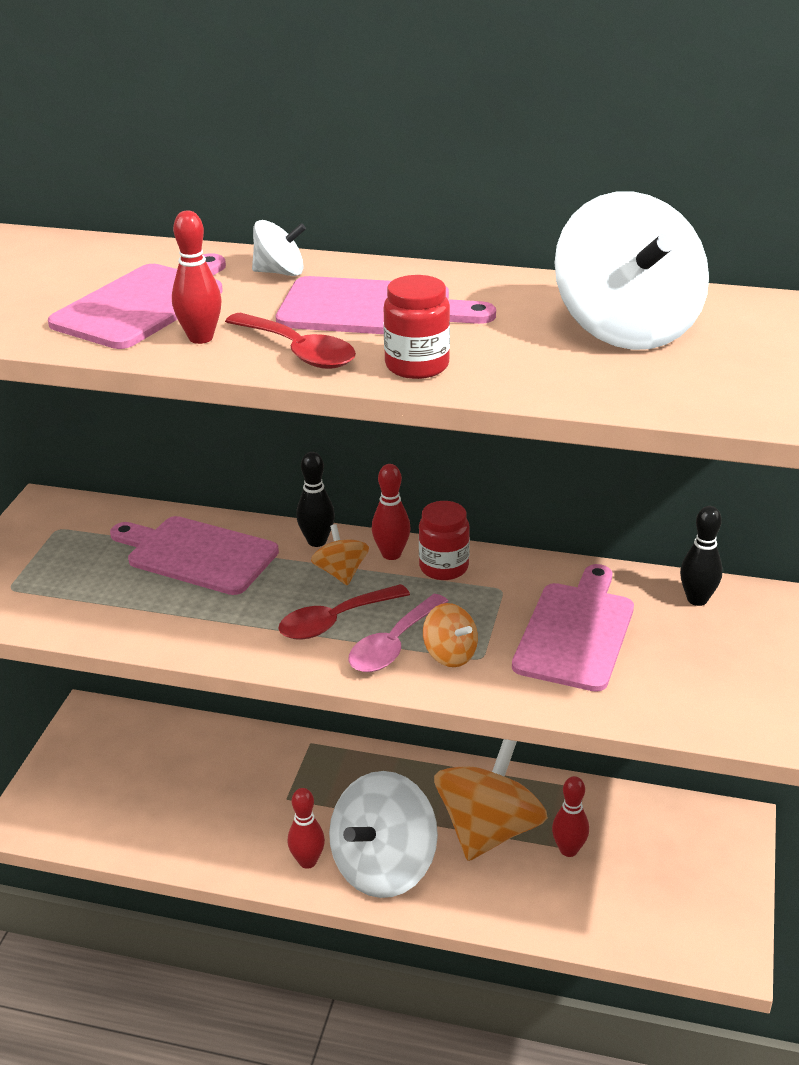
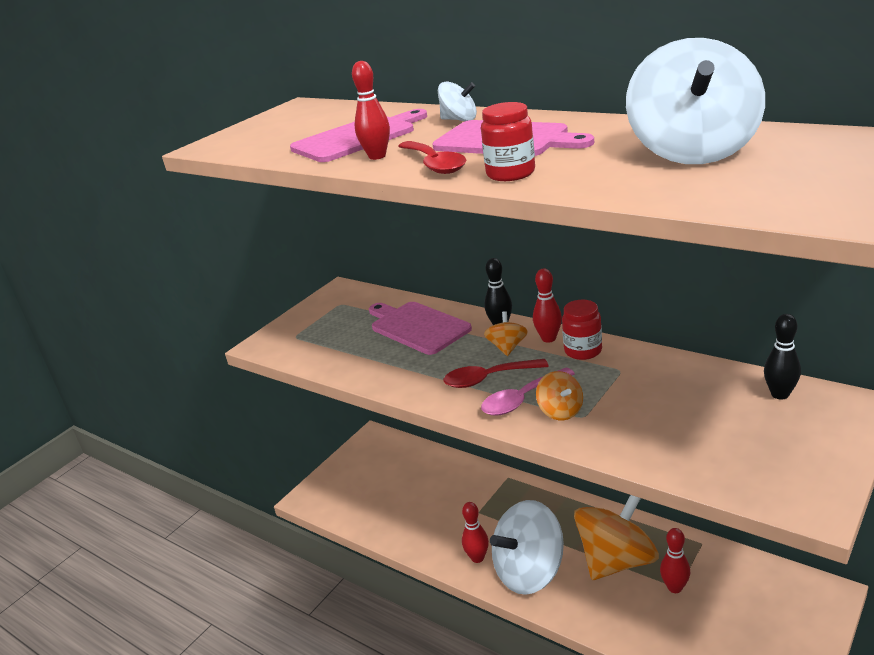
camera: 25 degrees right, 5 degrees down
(576, 632) = (666, 407): pink cutting board -> none

